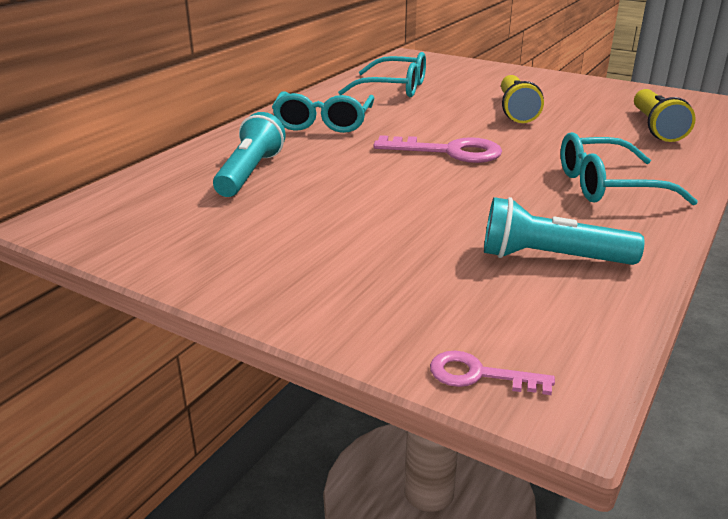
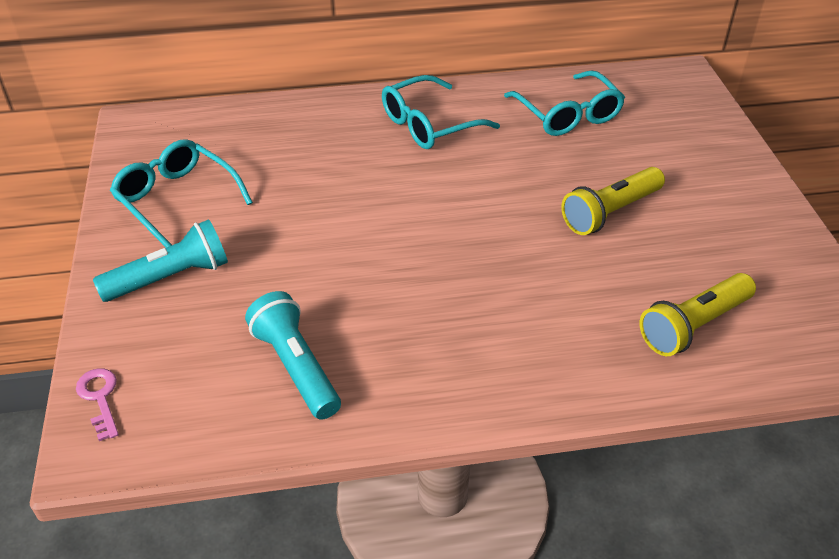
camera: 50 degrees right, 15 degrees up
(250, 173) = (288, 148): turquoise flashlight -> turquoise flashlight (171, 277)
(449, 152) = (449, 220): pink key -> none
(607, 186) = (481, 346): turquoise glasses -> turquoise glasses (176, 199)

